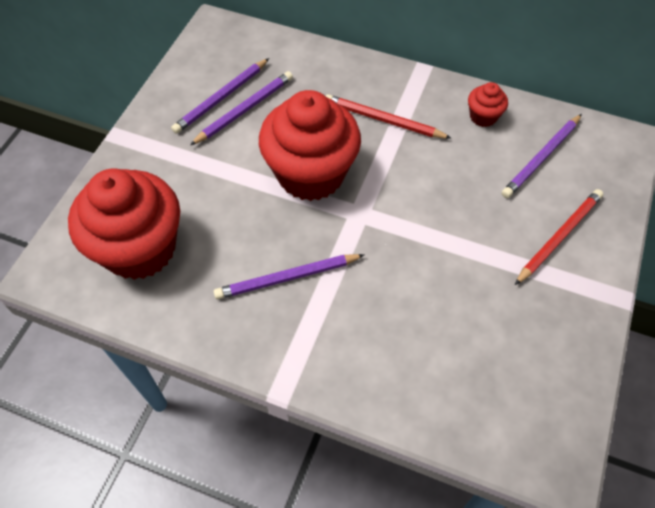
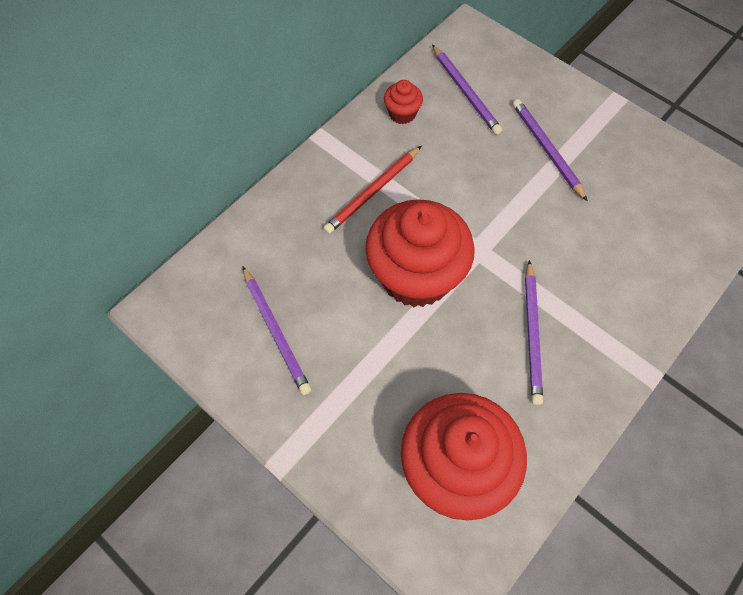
camera: 70 degrees left, 5 degrees up
(244, 110) = (303, 313): purple pencil -> purple pencil (546, 150)
(558, 237) = (549, 114): red pencil -> none

